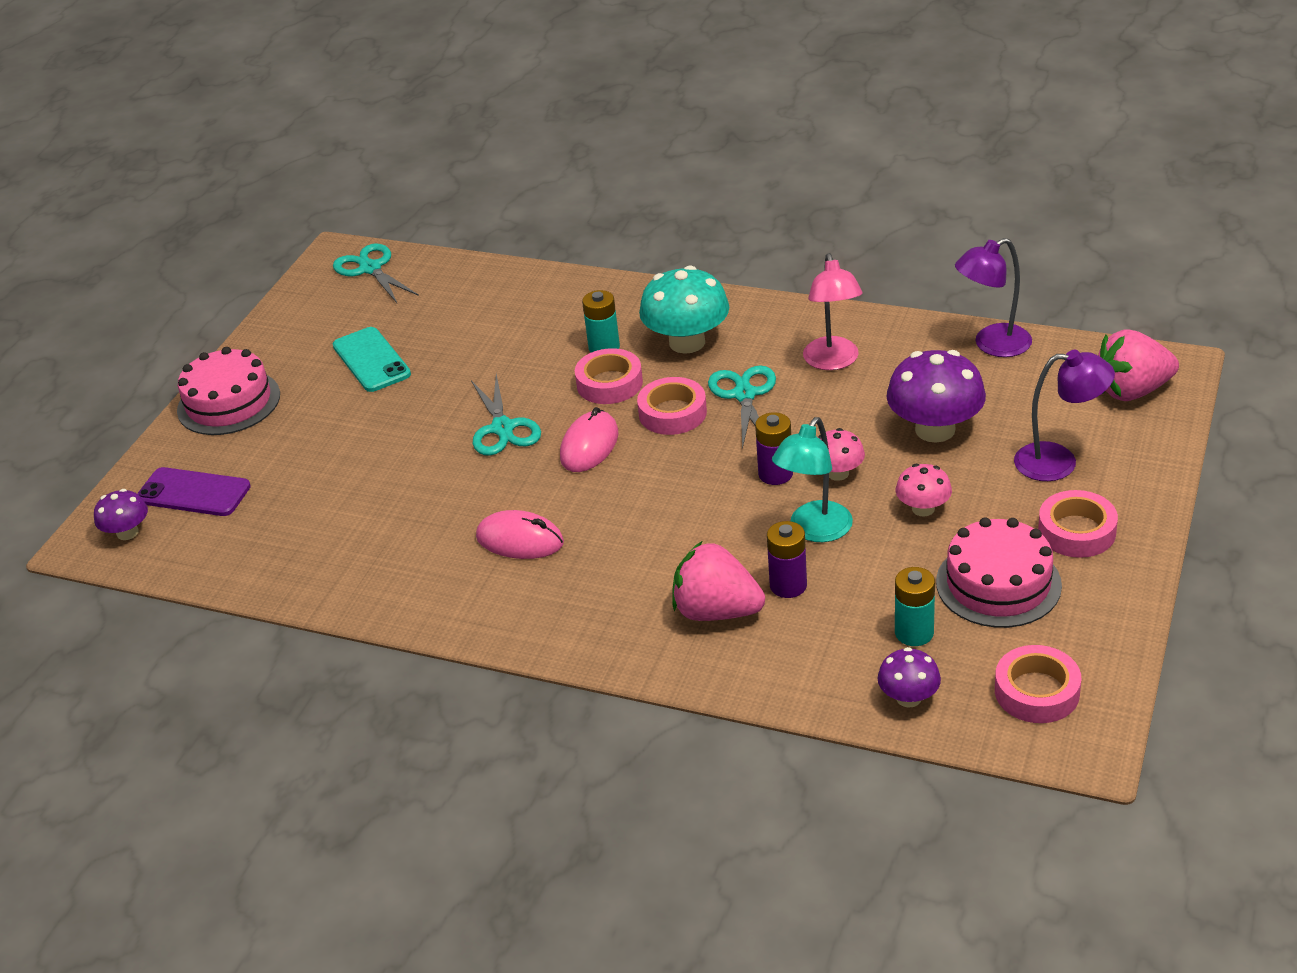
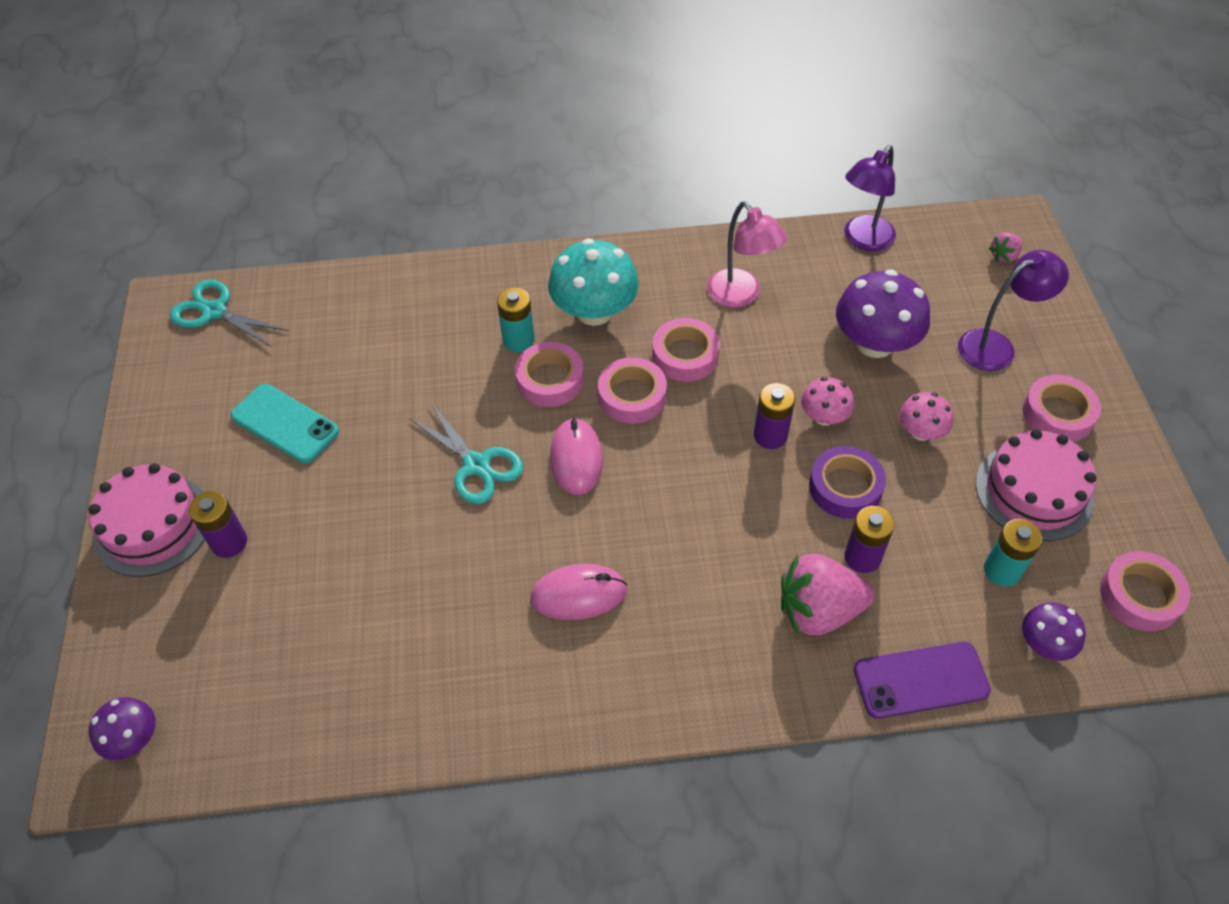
camera: 30 degrees left, 15 degrees up
(193, 493) = (182, 657): purple phone -> purple phone (920, 680)
(276, 429) = (229, 542): none -> purple battery
(744, 395) = (685, 355): turquoise scissors -> pink tape
(814, 531) = (845, 487): turquoise lamp -> purple tape
(1132, 391) = (1004, 256): pink strawberry -> pink strawberry, size x0.48

